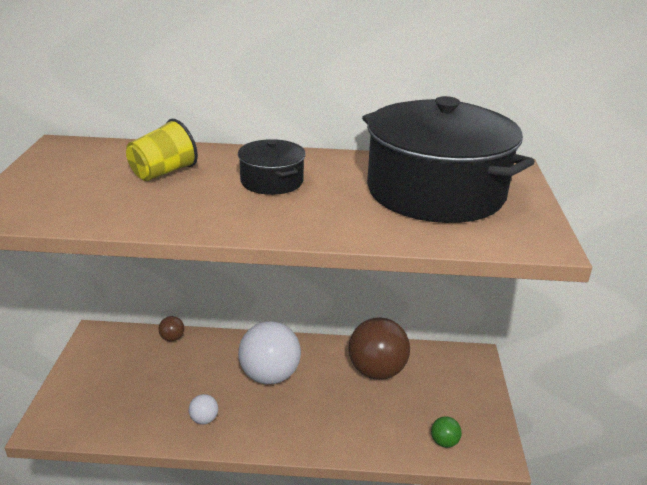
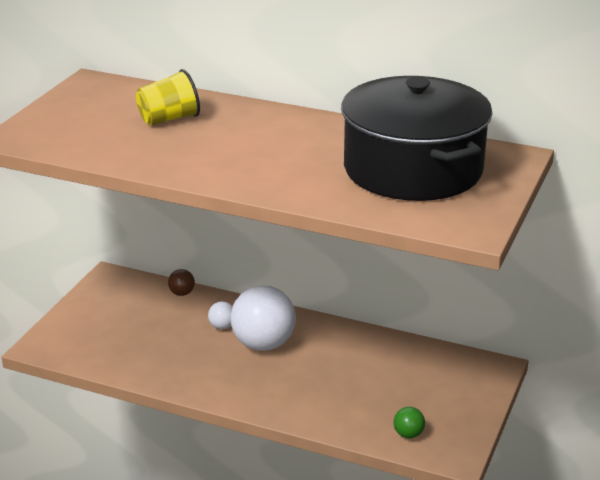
camera: 20 degrees right, 0 degrees up
(204, 419) = (183, 369): white ball -> white ball (222, 326)
(272, 181) = (262, 140): black pot -> none
(377, 371) = (376, 361): brown ball -> none

